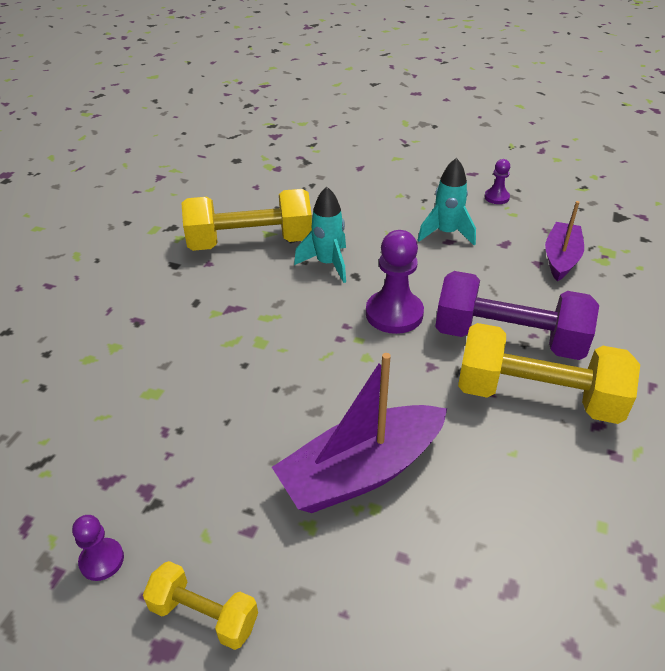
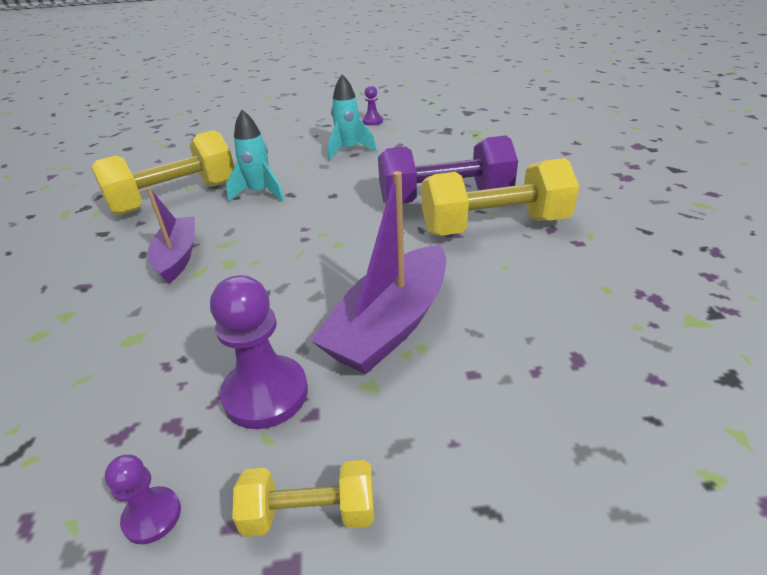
camera: 25 degrees left, 5 degrees down
(394, 314) = (341, 209): purple pawn -> purple pawn (265, 394)
(561, 258) = (446, 143): purple boat -> purple boat (178, 257)

